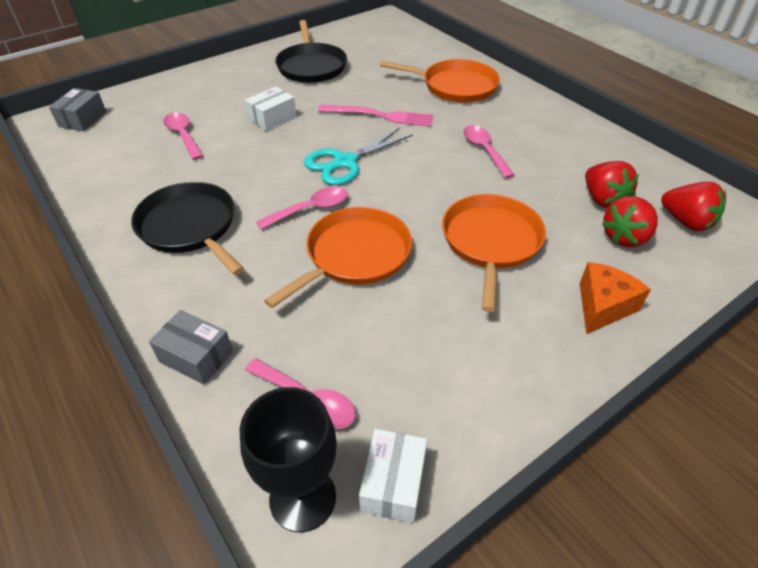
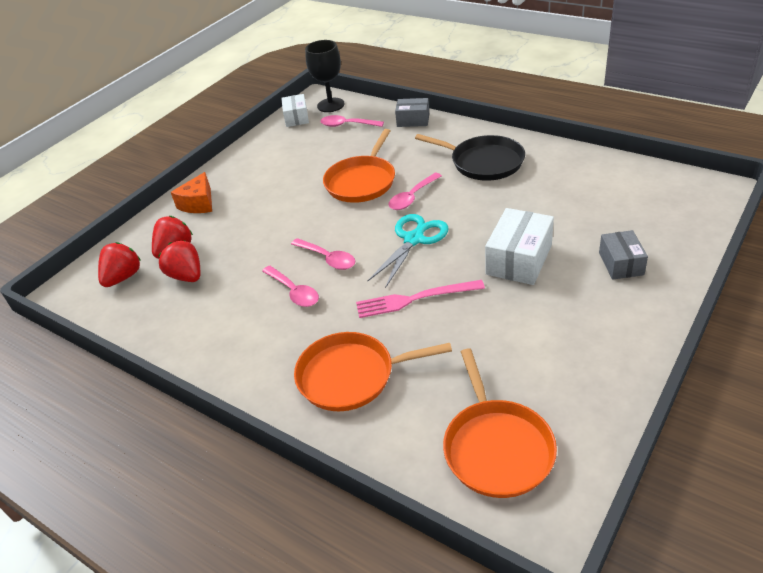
camera: 165 degrees right, 5 degrees down
(82, 119) = (689, 200): grey box -> grey box (621, 264)
(183, 135) = (577, 216): pink spoon -> pink spoon (328, 258)
(272, 118) = (519, 260): white box -> white box, size x1.57
(311, 66) = (552, 349): black pan -> none
(491, 242) = (273, 217): orange pan -> orange pan (496, 447)
(686, 222) = (123, 277): red strawberry -> red strawberry turned 90 degrees clockwise

